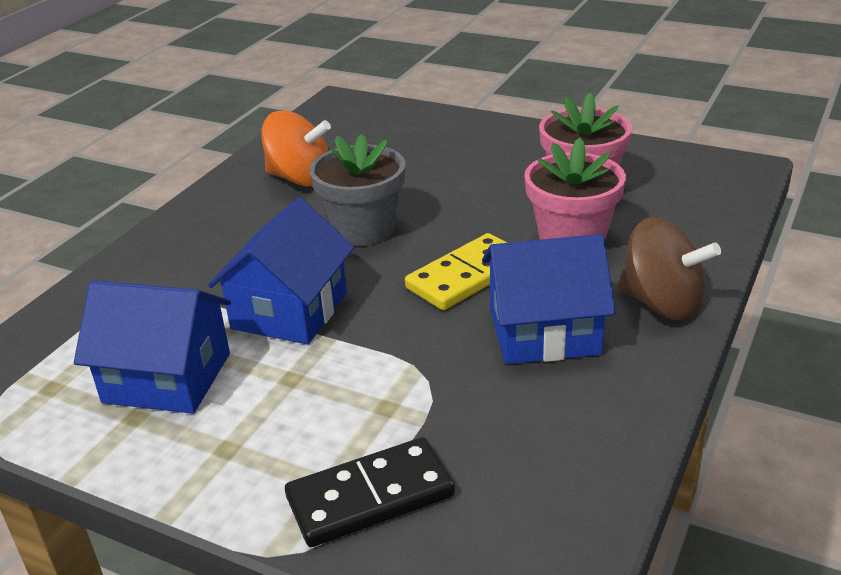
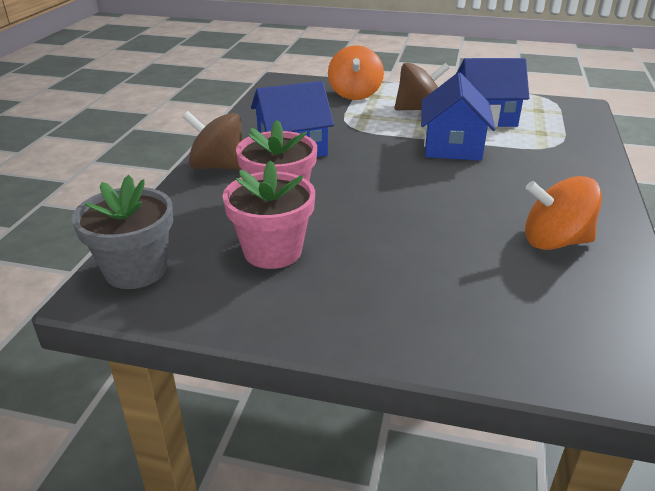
camera: 165 degrees right, 0 degrees up
(269, 415) = (419, 109): none -> brown spinning top
(363, 229) = (449, 198): grey flower pot -> grey flower pot (136, 270)
(370, 497) = (355, 94): black domino -> orange spinning top
(466, 276) = (351, 172): yellow domino -> none

